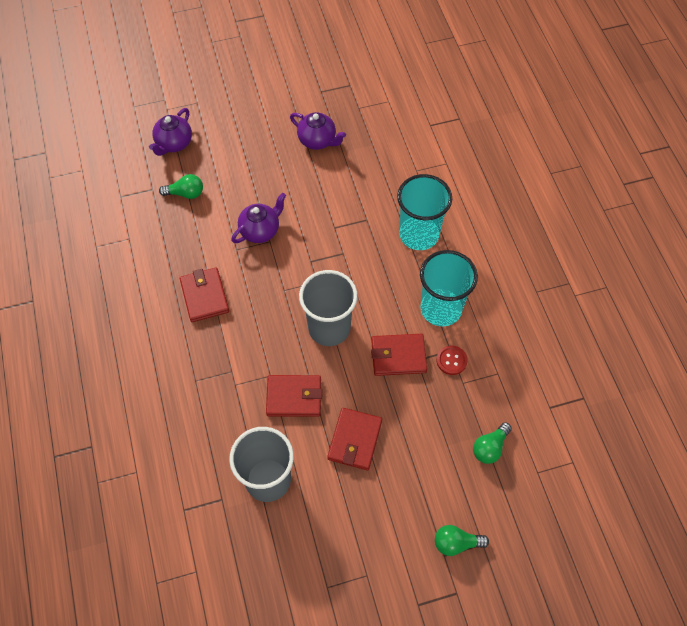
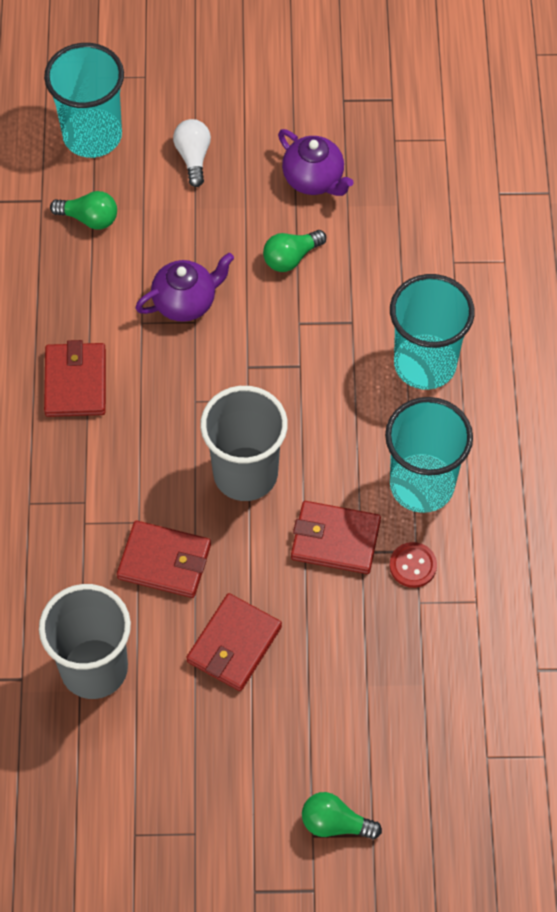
camera: 15 degrees right, 0 degrees up
(174, 143) = (92, 135): purple teapot -> turquoise cup
(240, 143) = (193, 157): none -> white light bulb
(490, 447) = (428, 704): green light bulb -> green light bulb (291, 257)

